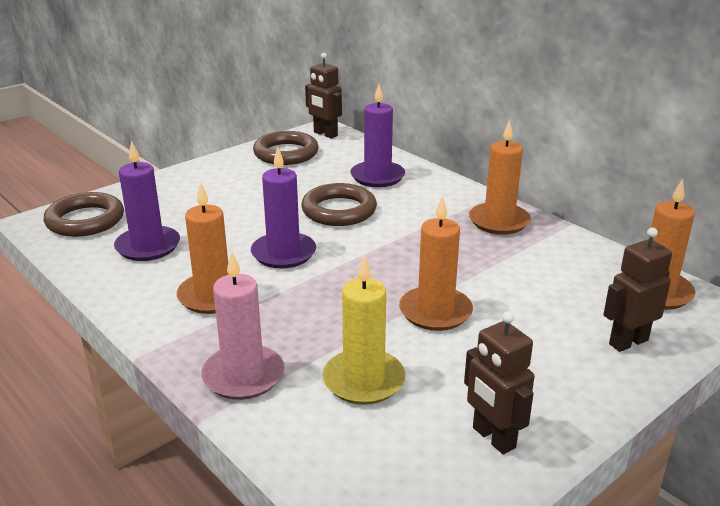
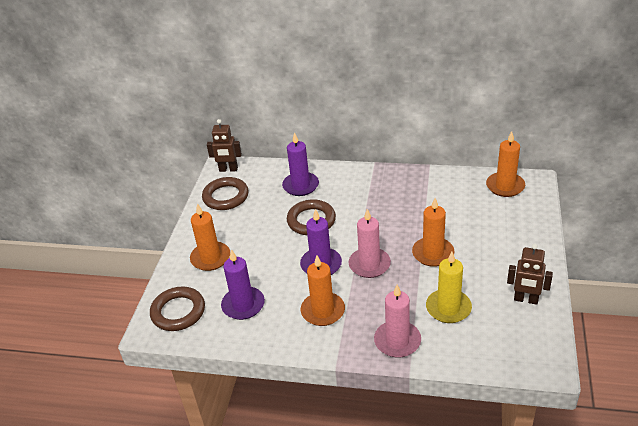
camera: 35 degrees left, 10 degrees up
(337, 281) = (369, 264): none -> pink candle
(499, 221) = (397, 182): orange candle -> orange candle (210, 258)
(628, 342) = (522, 220): brown robot -> none

